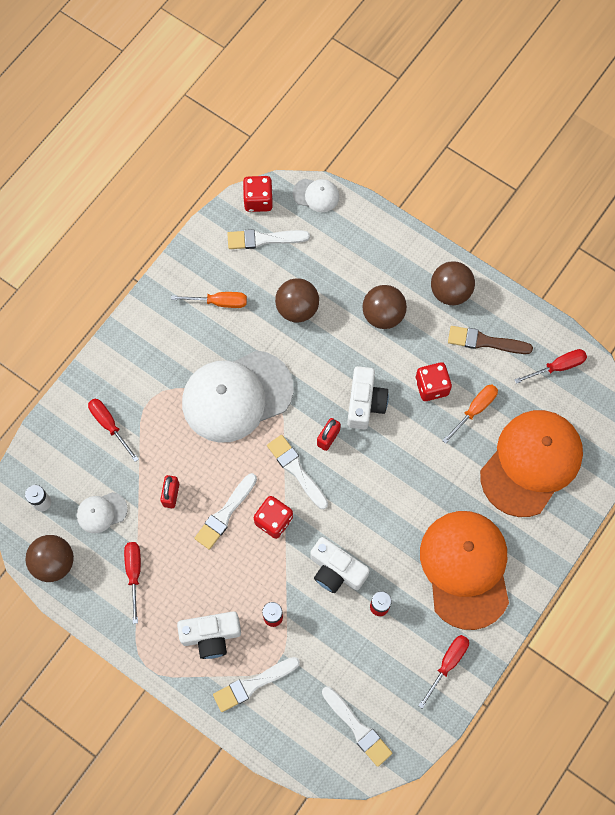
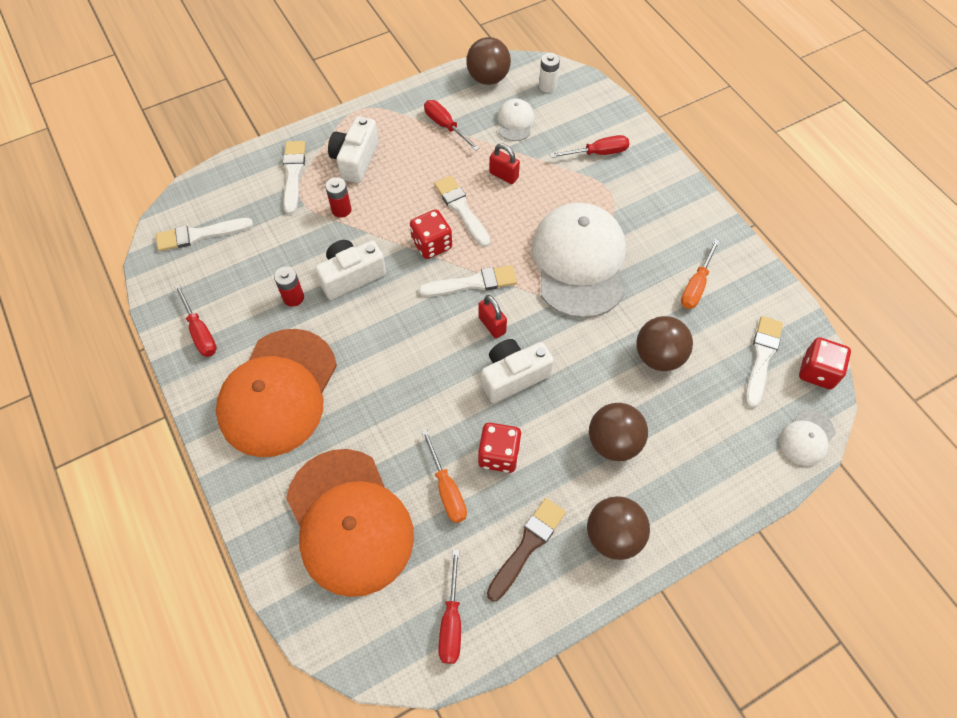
camera: 115 degrees right, 10 degrees down
(134, 573) = (445, 126): red screwdriver -> red screwdriver turned 150 degrees counterclockwise
(365, 403) = (513, 376): white camera -> white camera turned 120 degrees clockwise
(465, 569) = (278, 392): orange cap -> orange cap turned 90 degrees clockwise

